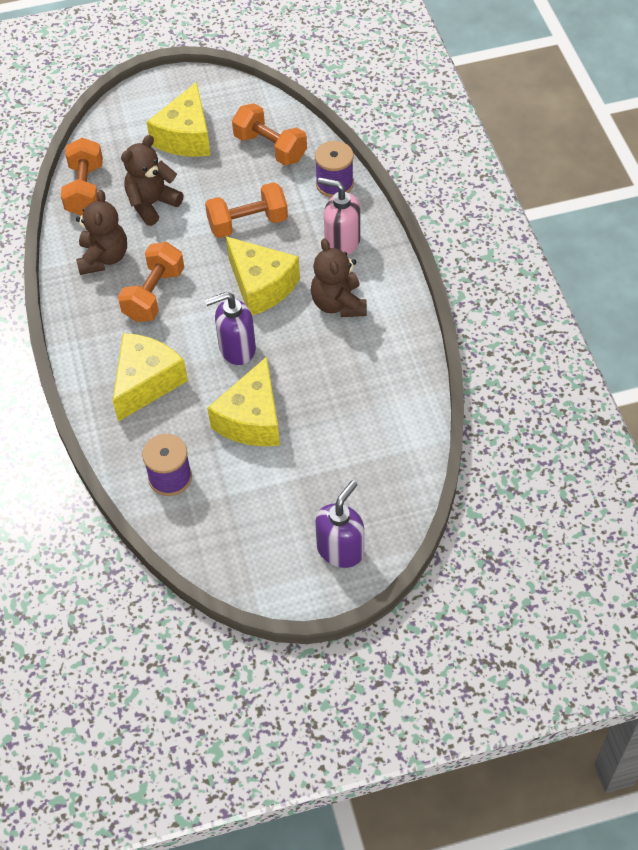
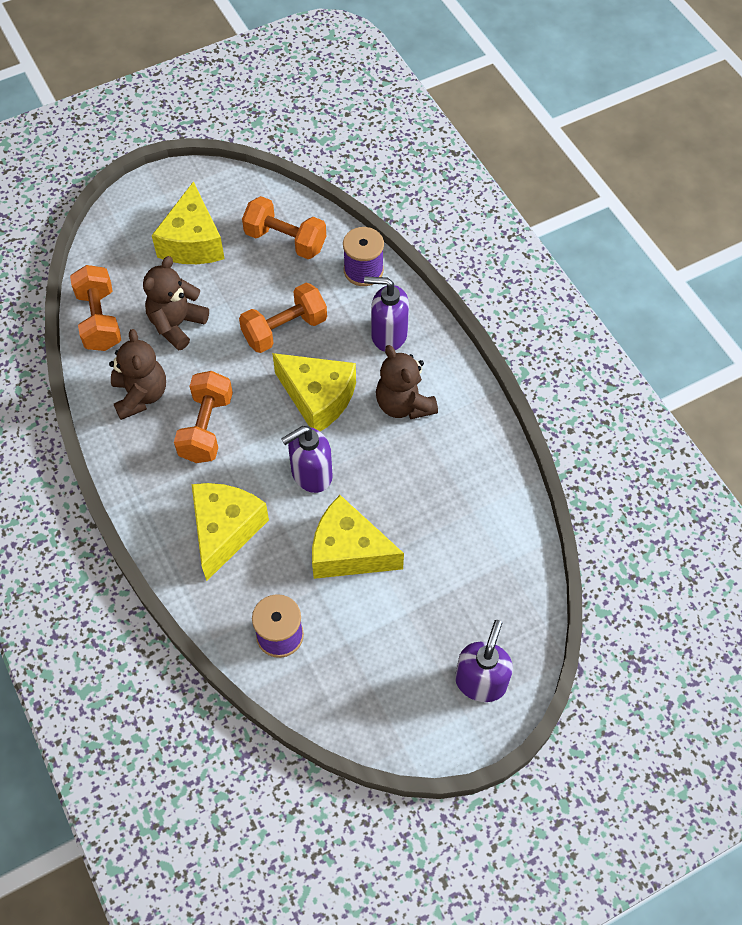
camera: 15 degrees left, 5 degrees up
(252, 419) = (348, 551): yellow cheese -> yellow cheese turned 105 degrees clockwise
(341, 242) = (388, 334): pink soap dispenser -> purple soap dispenser

